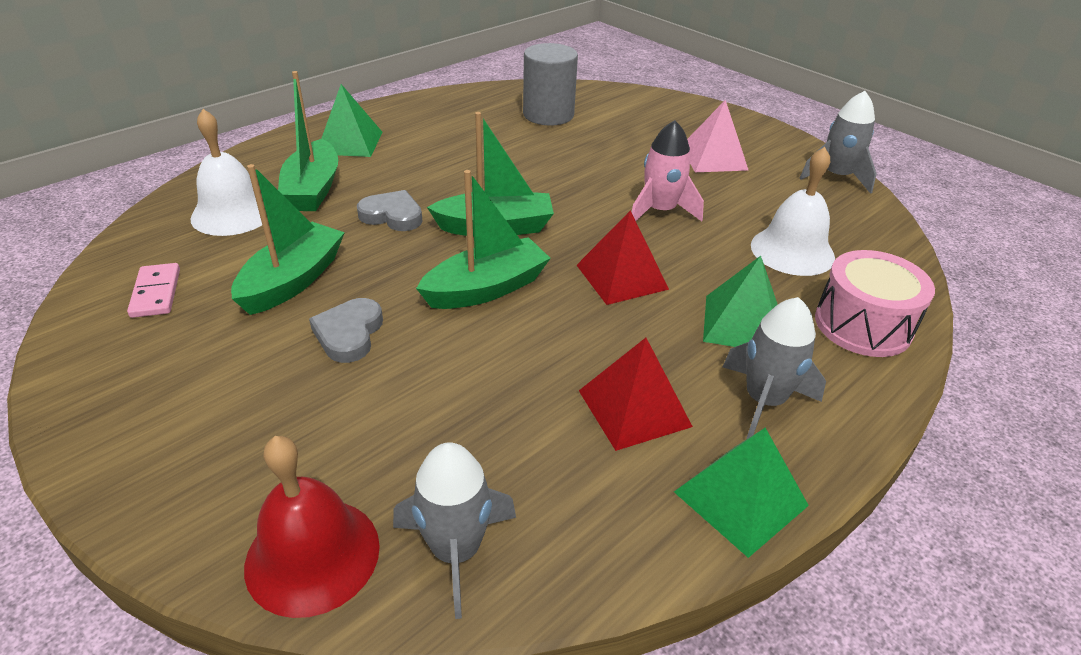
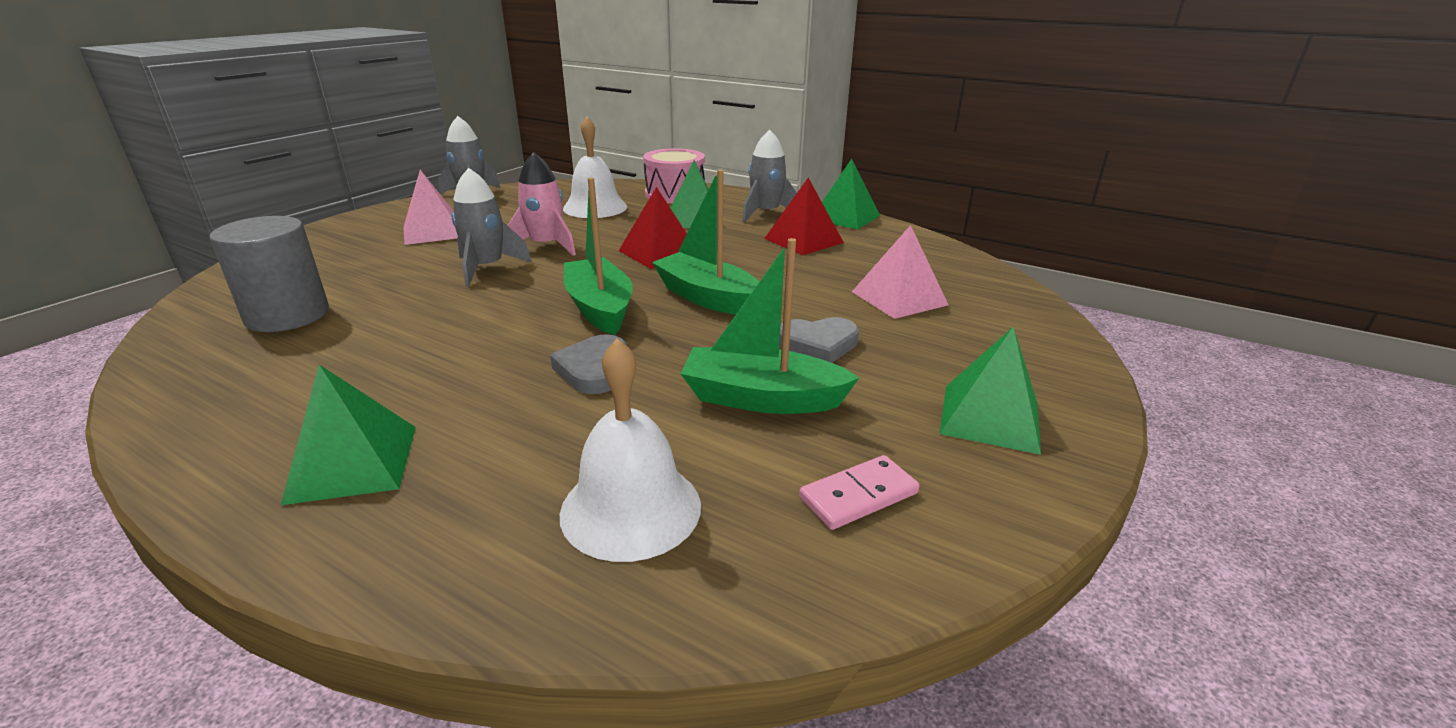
camera: 105 degrees left, 10 degrees down
(156, 396) = (990, 417): none -> green pyramid
(312, 555) = (1018, 307): red bell -> none
(313, 189) = (534, 451): green boat -> none
(408, 435) = (899, 298): none -> pink pyramid
(456, 551) = (960, 271): grey rocket -> grey rocket (487, 268)

